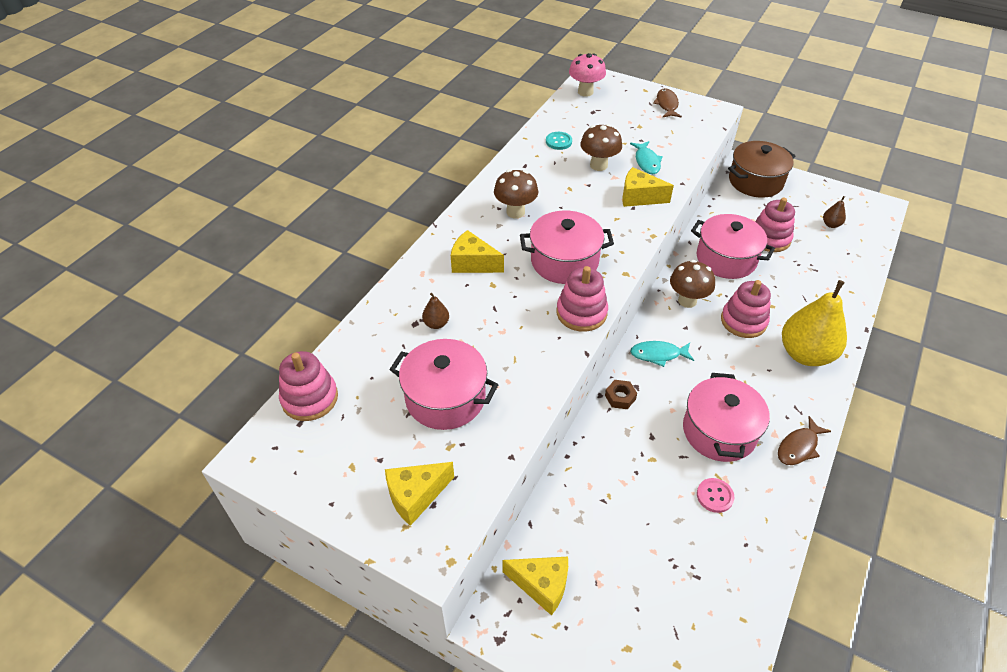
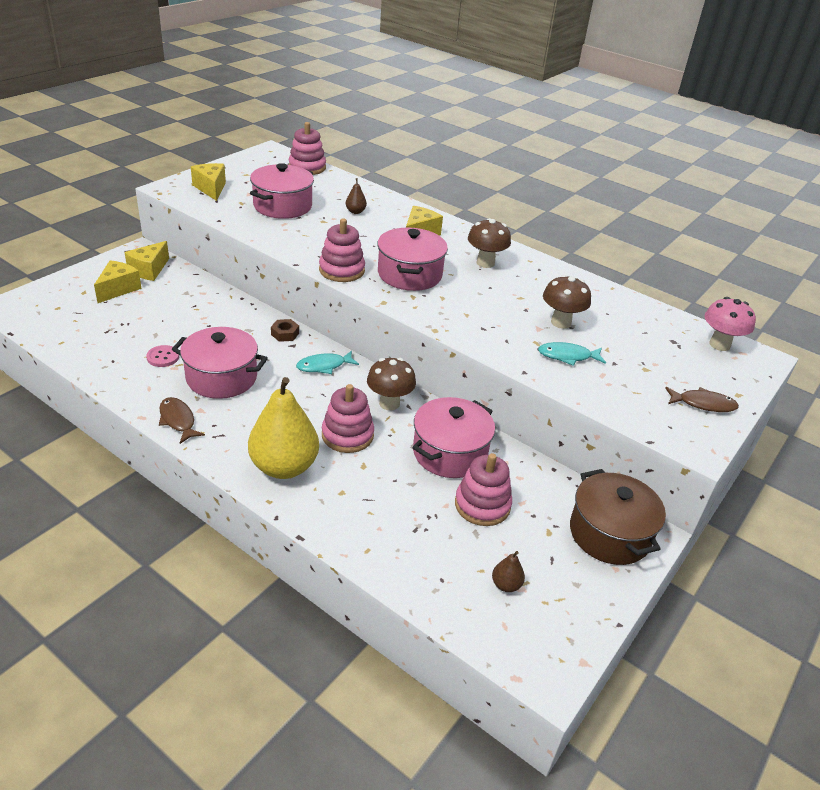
camera: 95 degrees right, 10 degrees down
(558, 142) = (606, 306): turquoise button -> none
(639, 197) = (500, 336): yellow cheese -> yellow cheese (118, 289)
(658, 354) = (324, 366): turquoise fish -> turquoise fish turned 120 degrees counterclockwise

